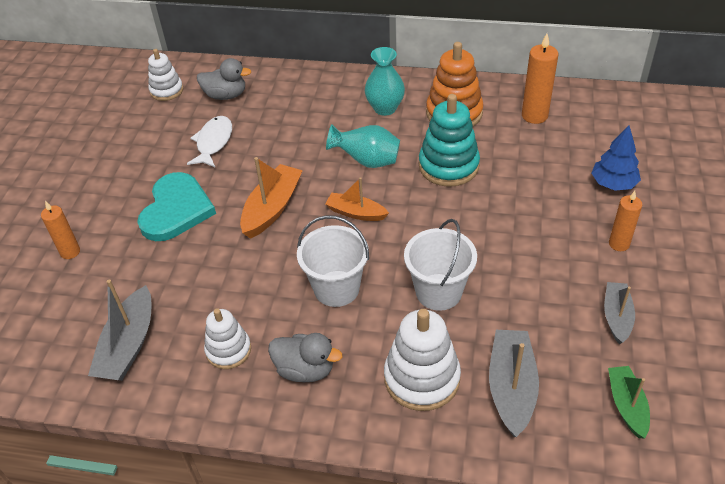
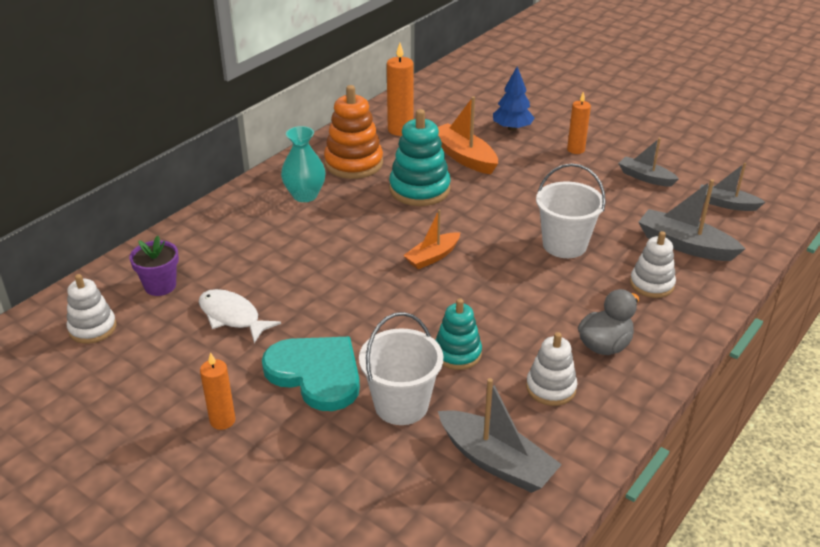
camera: 65 degrees left, 10 degrees down
(70, 252) = (307, 481): orange candle -> orange candle (222, 420)
(226, 95) = (160, 286): grey duck -> purple flower pot
(240, 276) = (457, 353): none -> turquoise stacking toy
(272, 208) = (378, 305): orange boat -> orange boat (464, 157)
(336, 288) = (520, 297): white bucket -> white bucket (401, 405)
(367, 161) = (369, 228): turquoise vase -> none
(422, 378) = (651, 284): white stacking toy -> white stacking toy, size x0.63
(627, 405) = (726, 204): green boat -> grey boat

